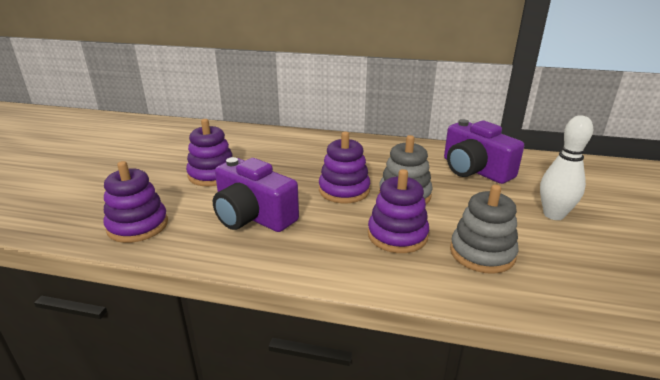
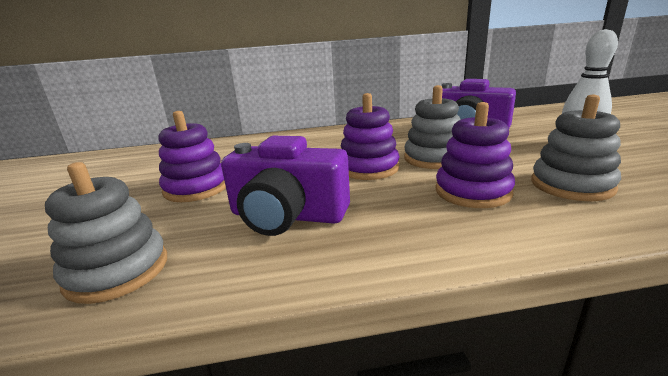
camera: 20 degrees left, 5 degrees down
(138, 226) = (117, 271): purple stacking toy -> grey stacking toy

